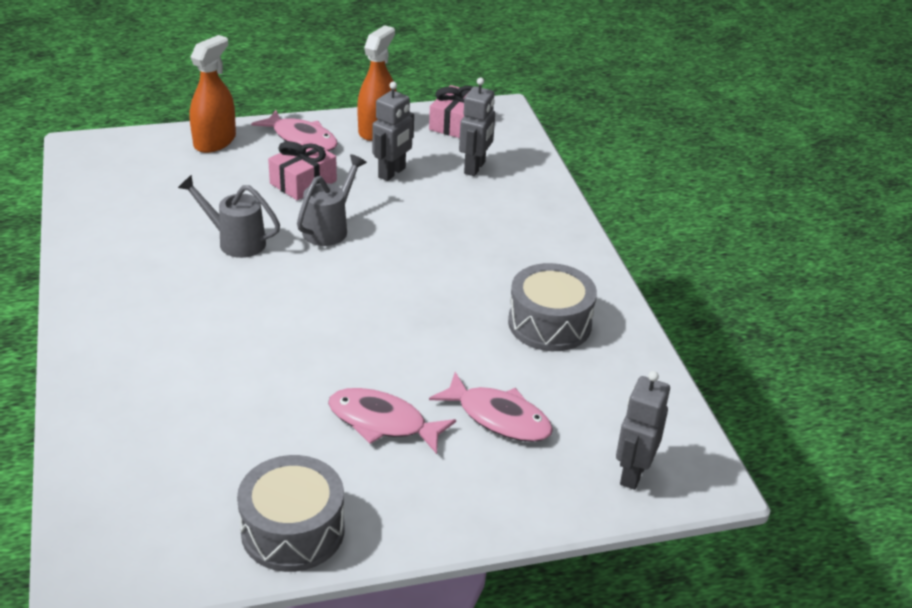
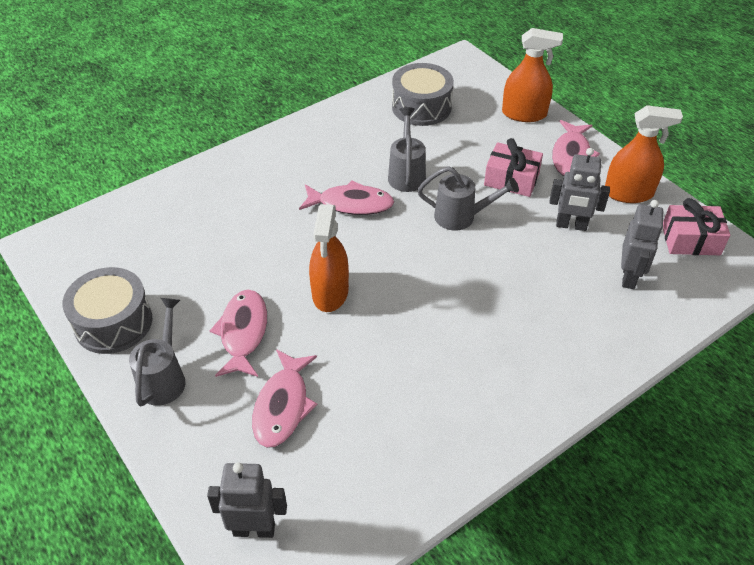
camera: 70 degrees right, 10 degrees up
(248, 292) = (351, 204): none -> pink fish
(369, 344) = (330, 292): none -> orange spray bottle
(409, 501) = (164, 378): none -> grey watering can
(475, 168) = (629, 277): grey robot -> grey robot turned 75 degrees counterclockwise
(549, 323) = (428, 405): grey drum -> grey drum (421, 107)

